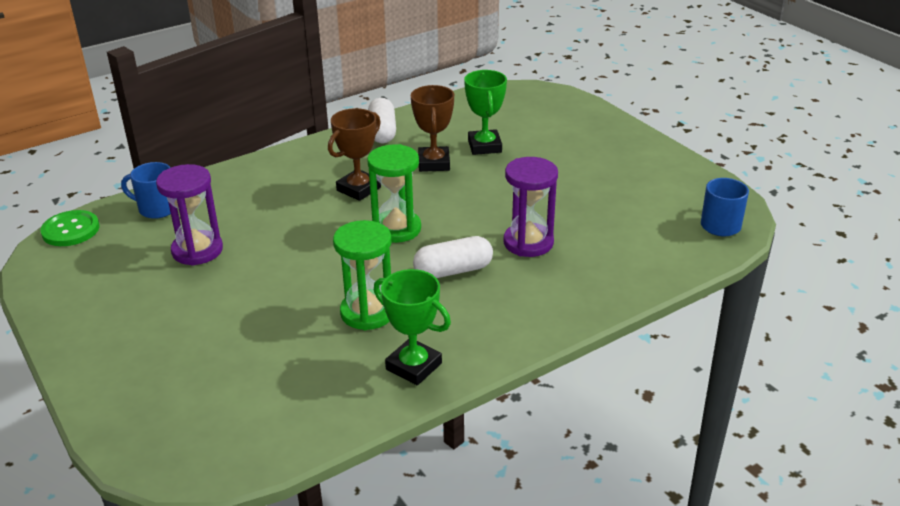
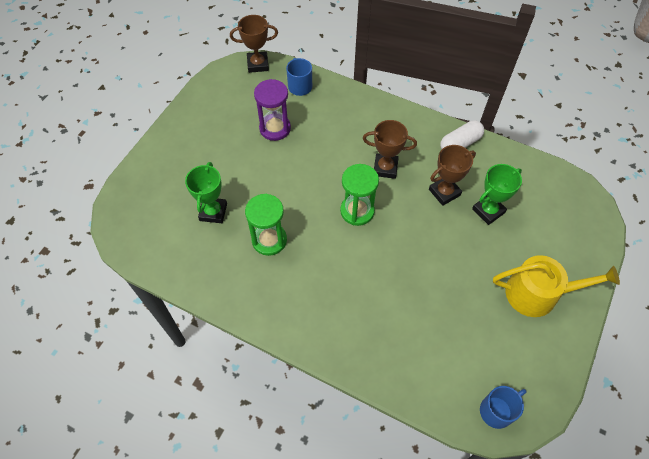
camera: 60 degrees right, 25 degrees up
(71, 230) = (258, 64): green button -> brown trophy
(413, 366) = (236, 288): green trophy -> green trophy (213, 212)
(453, 271) = (334, 263): white capsule -> none
(528, 243) = (391, 292): purple hourglass -> none
(607, 154) = (538, 293): none -> yellow watering can

